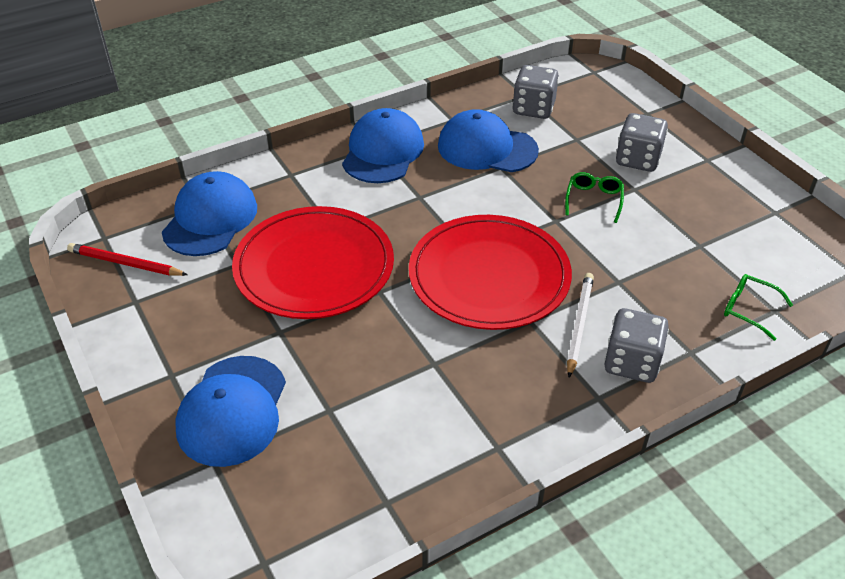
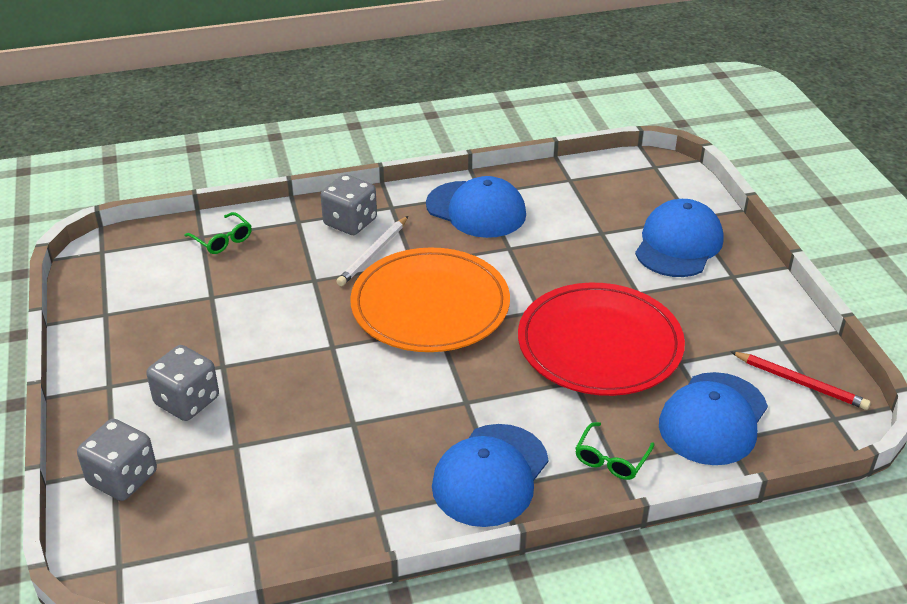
camera: 165 degrees left, 5 degrees down
(486, 148) = (356, 454): blue cap -> blue cap (476, 210)
(489, 276) = (430, 305): red plate -> orange plate
(533, 108) = (256, 508): grey dice -> grey dice (122, 478)
(594, 200) = (276, 361): green glasses -> green glasses (611, 459)

